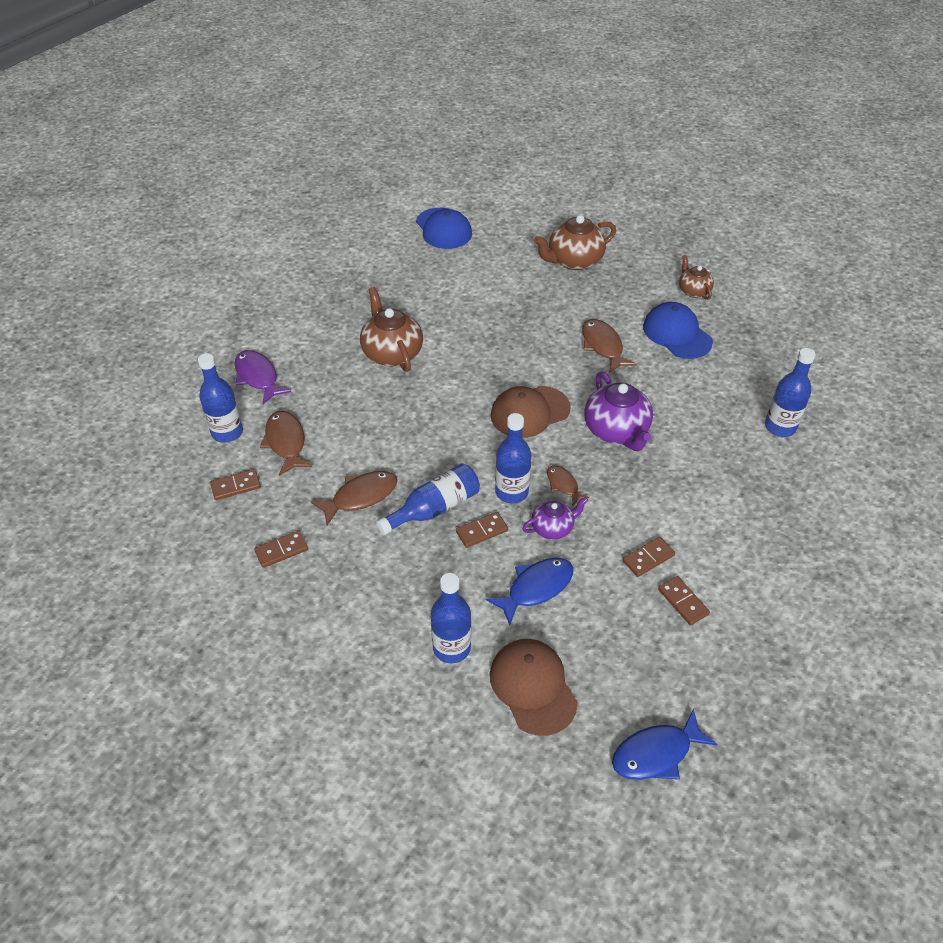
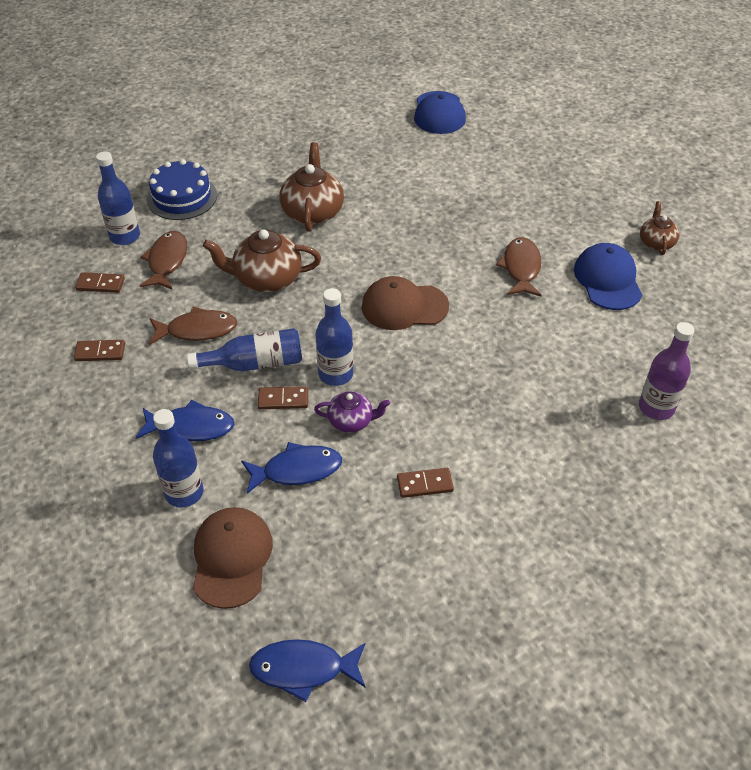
camera: 25 degrees right, 0 degrees up
(258, 377) = (182, 197): purple fish -> blue cake
(417, 587) = (191, 427): none -> blue fish
(563, 485) = (389, 385): brown fish -> none
(574, 261) = (548, 178): brown teapot -> brown teapot (266, 279)
(616, 431) = (478, 353): purple teapot -> none
(683, 602) = (430, 539): brown domino -> none
(780, 427) = (656, 407): blue bottle -> purple bottle

